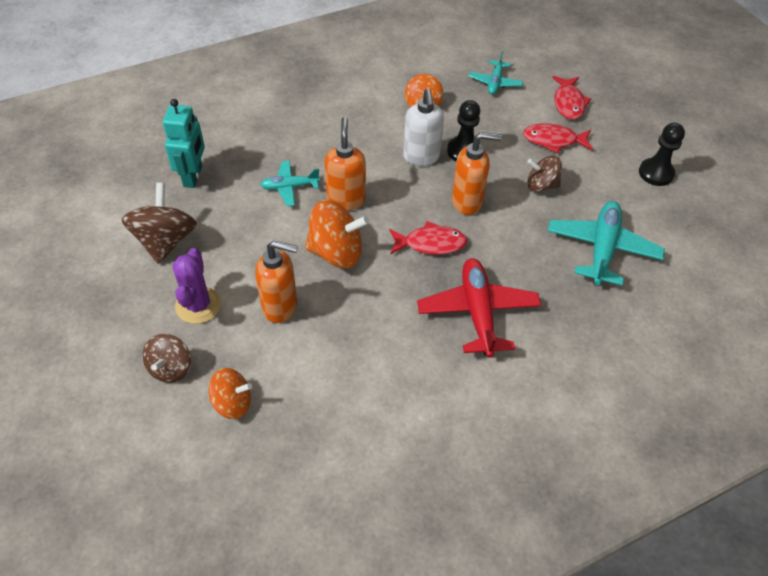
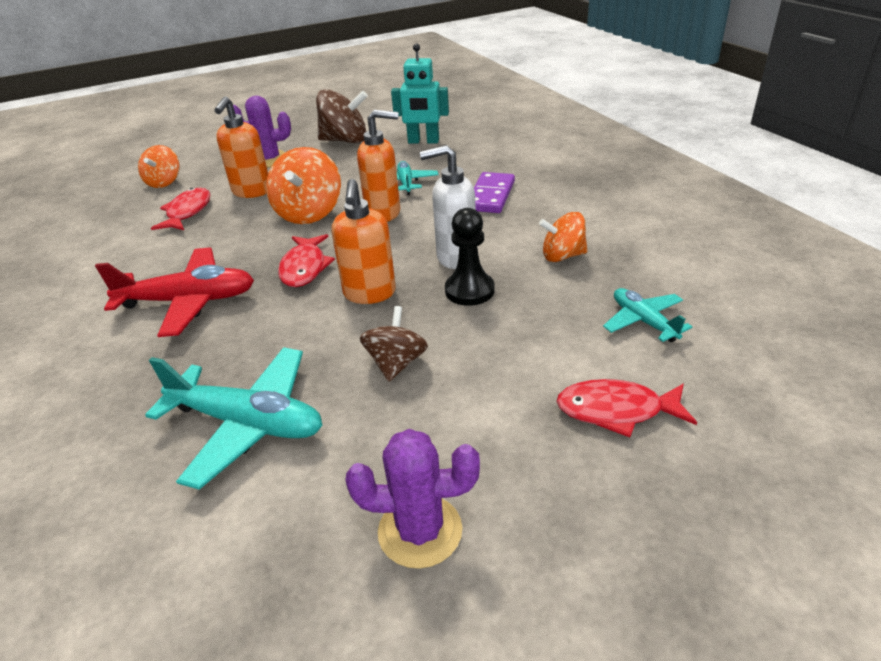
camera: 95 degrees right, 15 degrees down
(171, 368) = (212, 157): brown spinning top -> none
(326, 134) = (490, 196): none -> purple domino
(495, 82) = (643, 321): turquoise plane -> turquoise plane turned 45 degrees clockwise
(553, 140) = (505, 383): red fish -> red fish (187, 212)
(656, 173) = (420, 531): black pawn -> purple cactus

